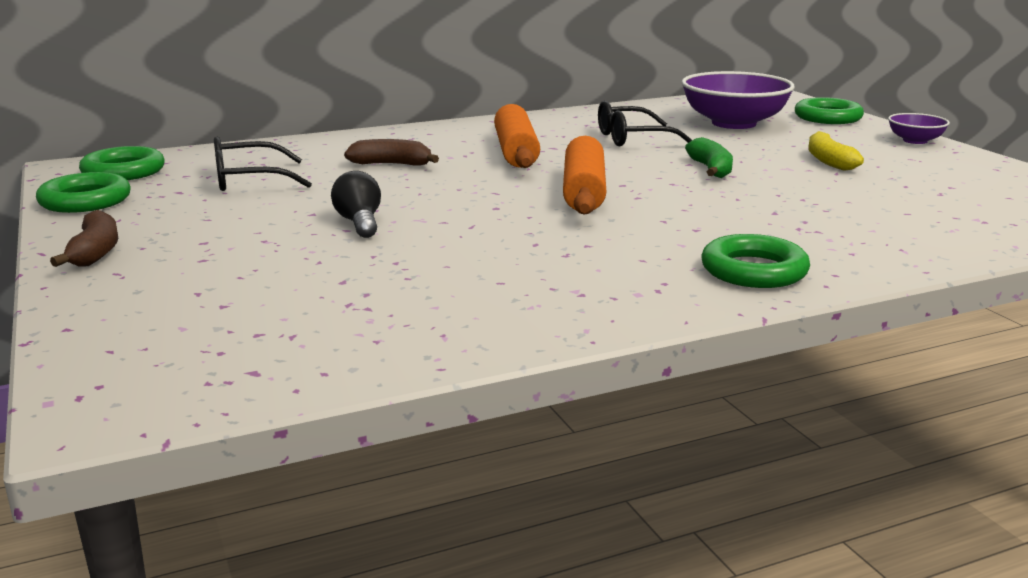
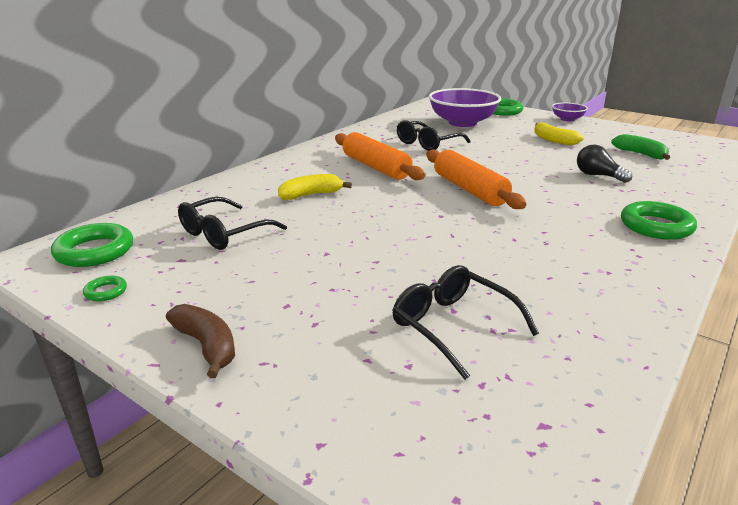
camera: 30 degrees left, 5 degrees up
(85, 201) = (106, 292): green ring -> green ring, size x0.48
(317, 291) = (453, 326): none -> black glasses
(359, 223) = (375, 252): black light bulb -> black light bulb (598, 176)
(391, 164) = (311, 195): brown banana -> yellow banana
(711, 169) = (508, 158): green banana -> green banana (640, 154)

